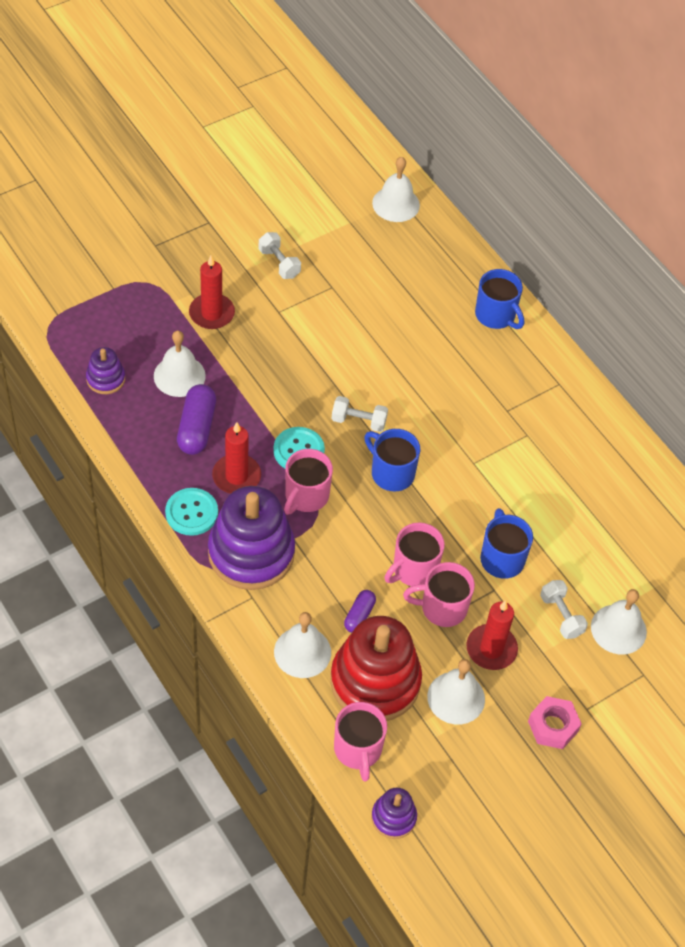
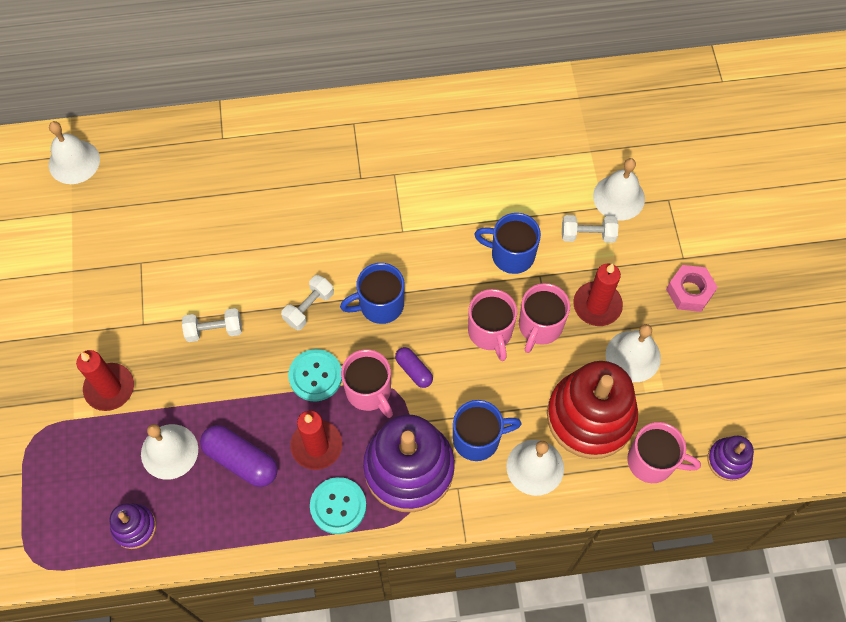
camera: 60 degrees left, 10 degrees up
(279, 263) = (84, 298): white dumbbell -> white dumbbell (214, 330)
(359, 615) = (518, 400): purple capsule -> purple capsule (414, 370)
(496, 315) = (252, 138): blue mug -> blue mug (478, 438)

